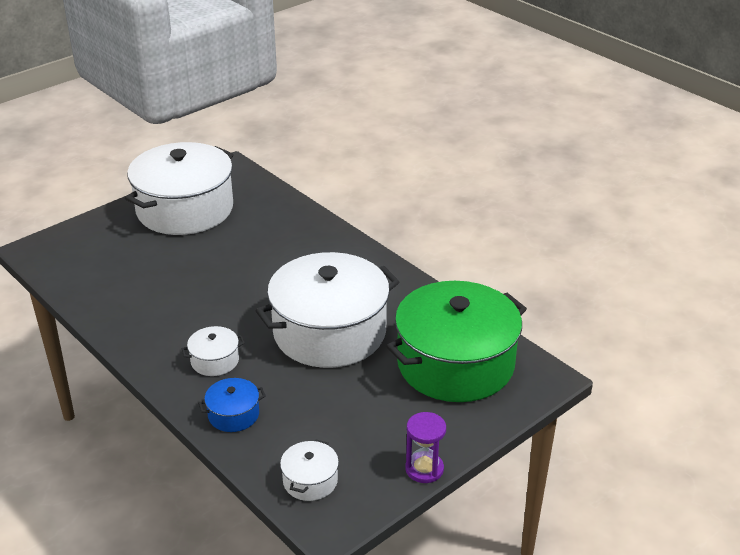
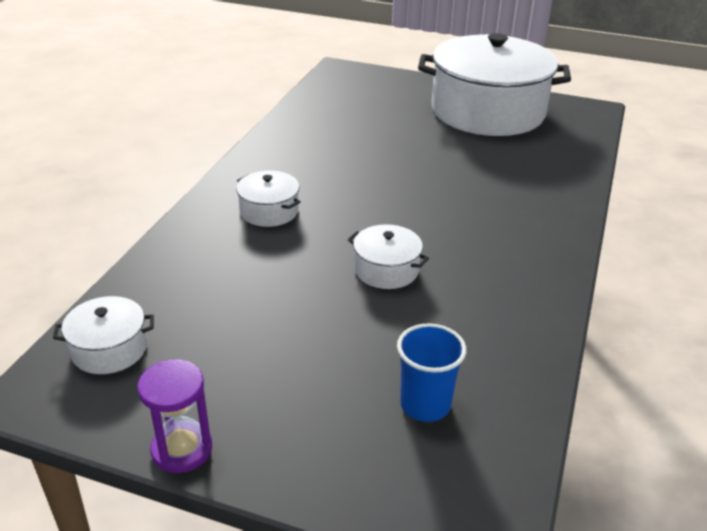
camera: 60 degrees right, 0 degrees up
(233, 414) = (191, 253): blue pot -> none
(329, 332) = (386, 270): white pot -> white pot, size x0.41
(455, 364) = (425, 404): green pot -> blue cup

